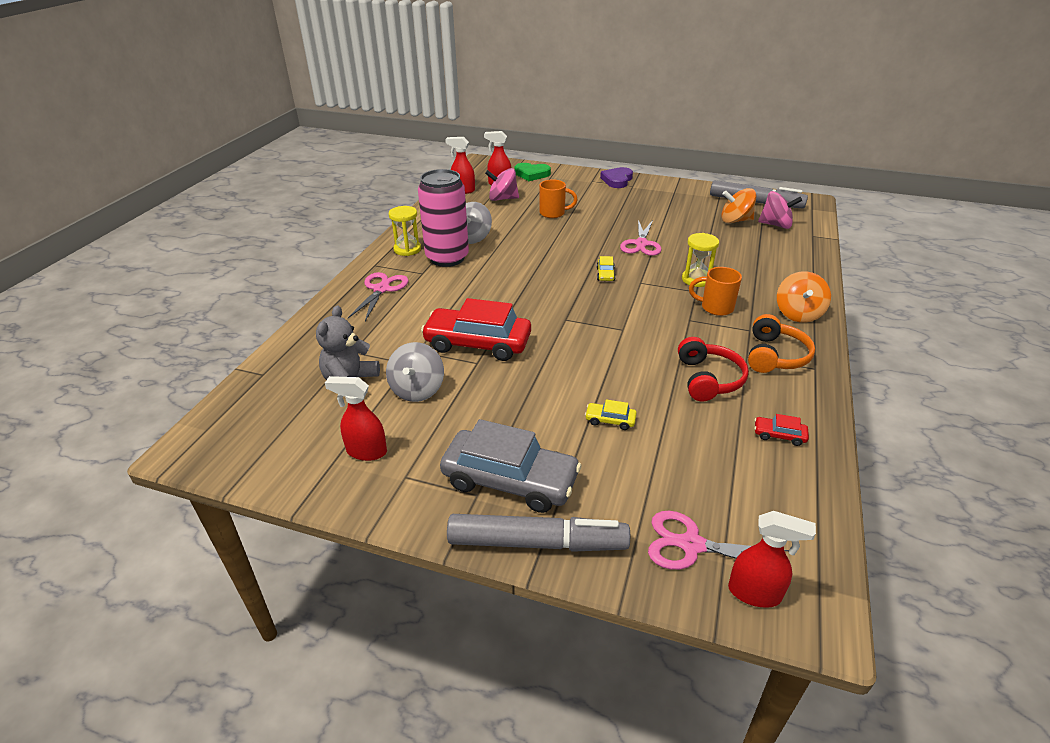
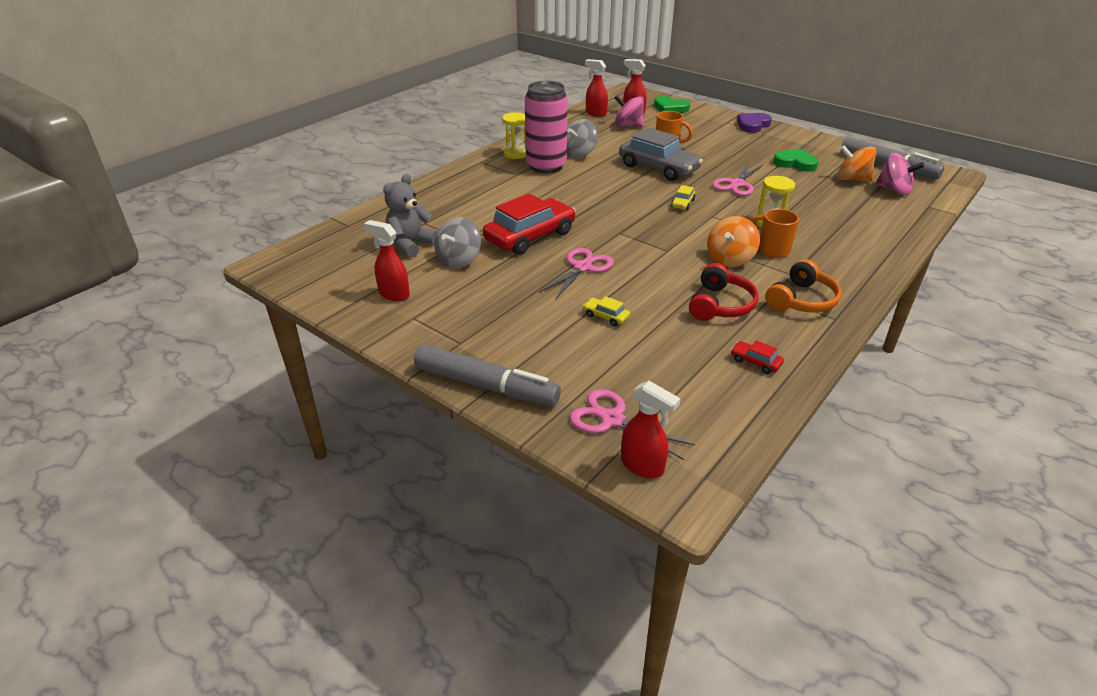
camera: 20 degrees right, 0 degrees up
(381, 289) = (475, 181): pink scissors -> pink scissors (582, 267)
(478, 343) = (530, 236): red car -> red car turned 105 degrees clockwise
(510, 480) = (492, 339): grey car -> grey car (658, 168)
(678, 213) = (795, 163): none -> green heart
(798, 314) = (855, 271): orange spinning top -> orange spinning top (730, 259)

